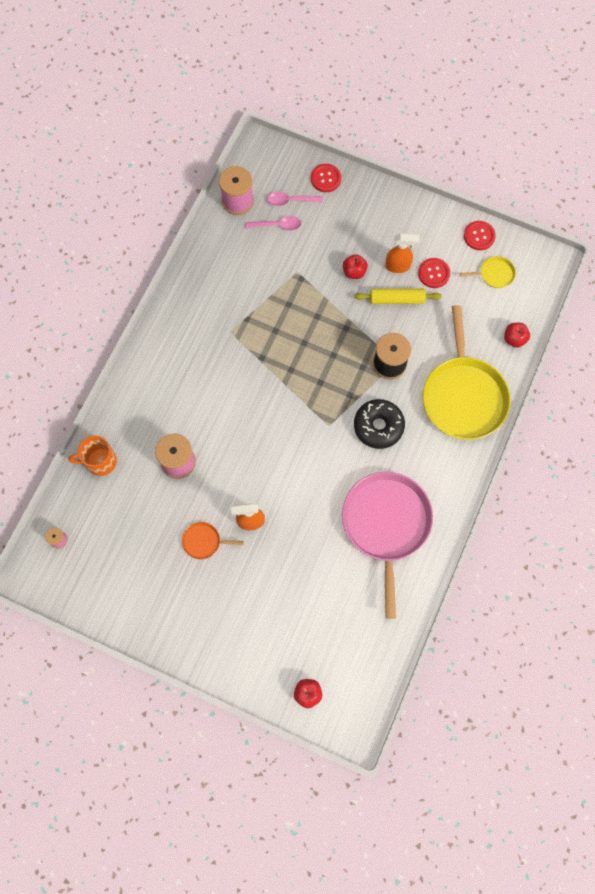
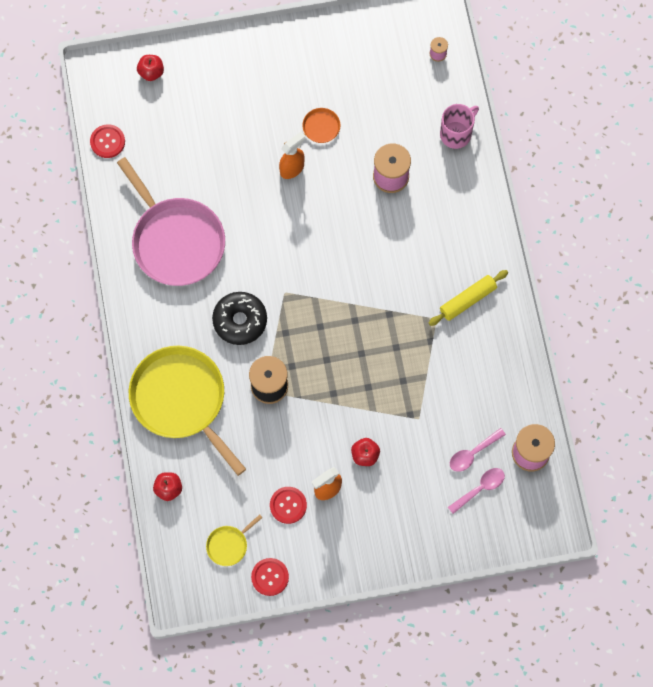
camera: 145 degrees right, 0 degrees up
(100, 461) = (456, 133): orange mug -> pink mug
(325, 178) = (464, 537): red button -> red button (107, 142)
(397, 299) = (305, 454): yellow rolling pin -> yellow rolling pin (468, 300)

